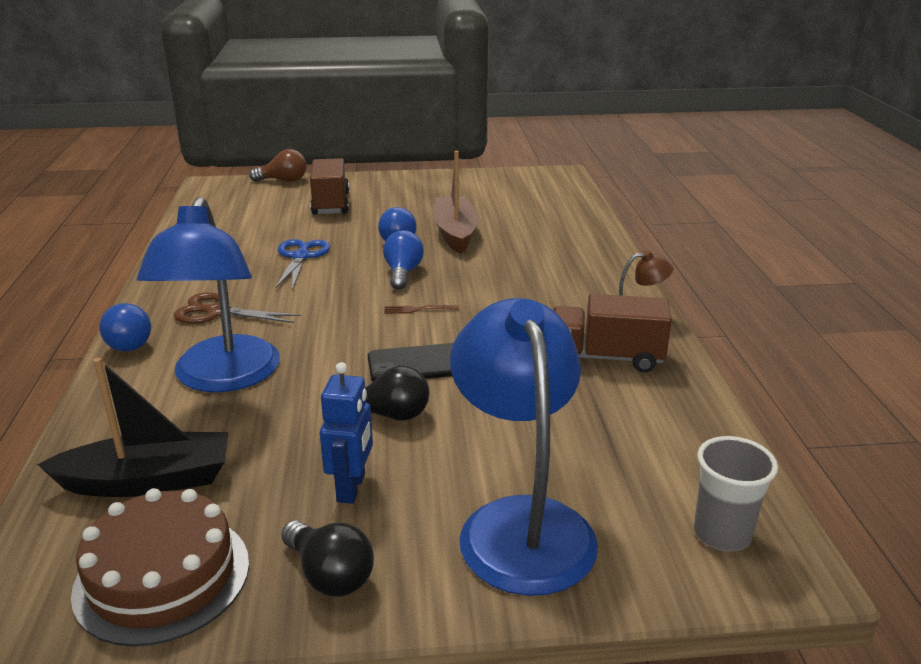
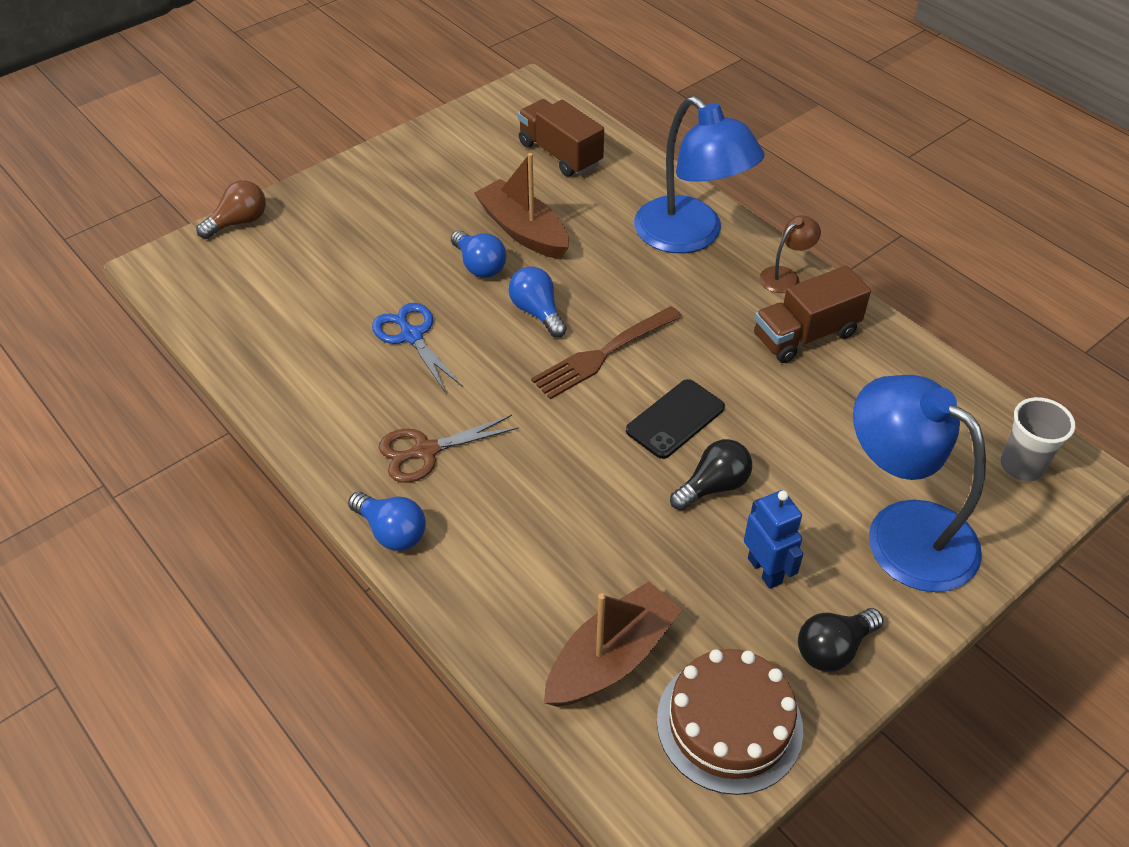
camera: 35 degrees left, 20 degrees up
(147, 481) = (611, 658): black boat -> brown boat
(223, 378) = (534, 524): blue lamp -> blue lamp (690, 236)
(329, 575) = (833, 649): black light bulb -> black light bulb turned 135 degrees clockwise
(330, 204) = (342, 239): brown truck -> brown truck (560, 154)
(418, 309) = (604, 353): brown fork -> brown fork, size x2.21

